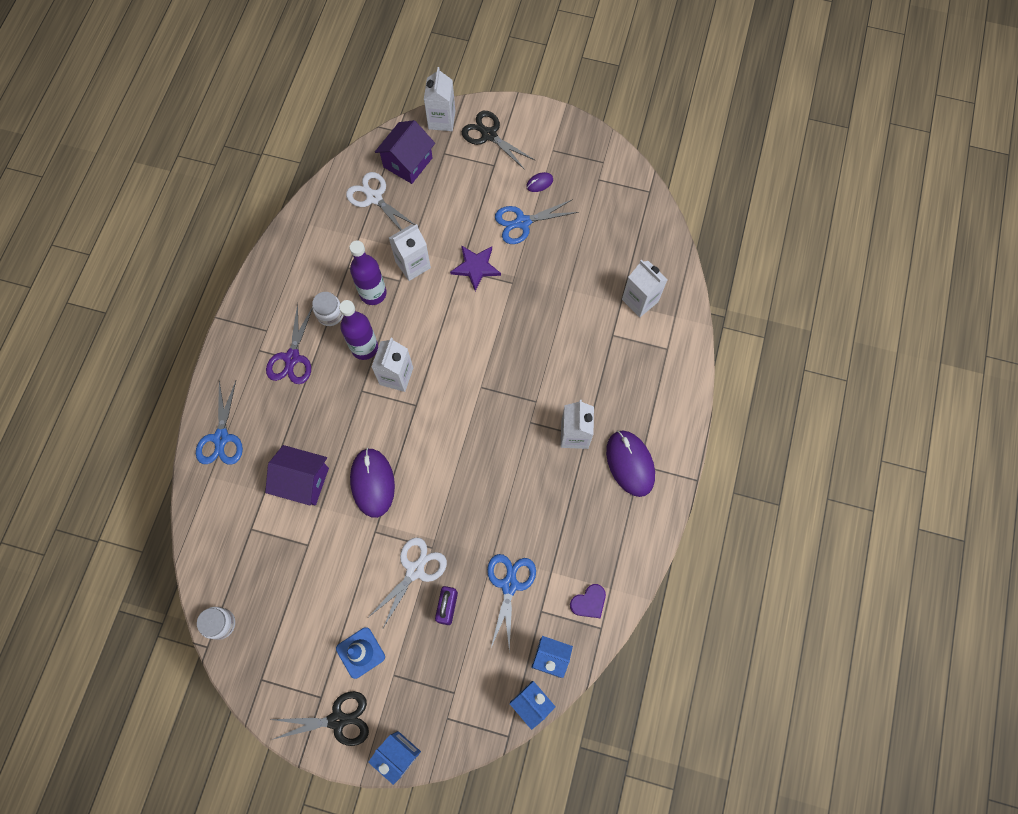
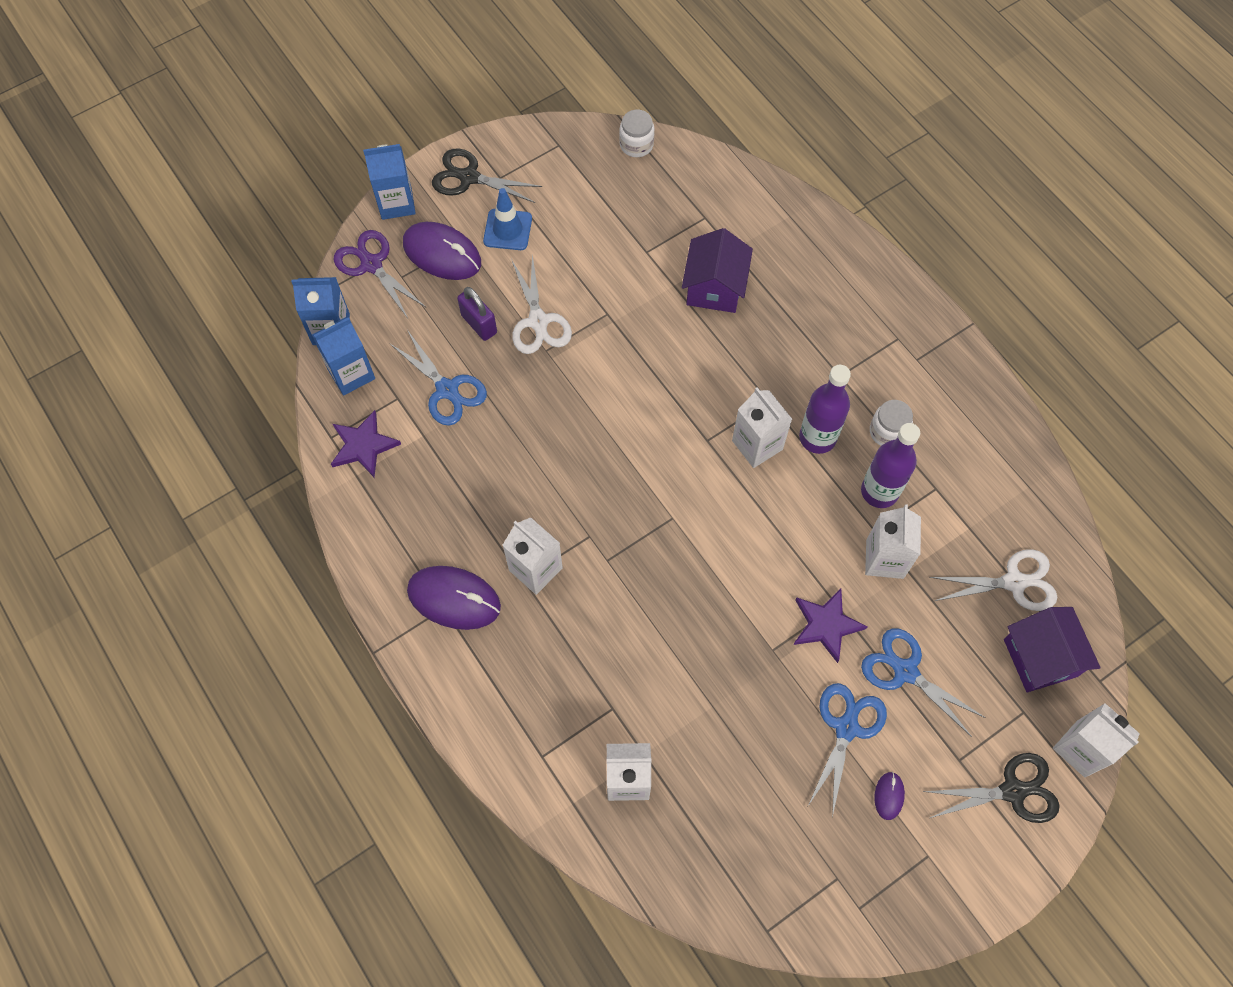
camera: 130 degrees right, 5 degrees down
(221, 438) = (823, 248): blue scissors -> blue scissors (905, 671)
(292, 358) = (863, 362): purple scissors -> purple scissors (371, 264)
(303, 481) = (714, 287): purple house -> purple house turned 45 degrees counterclockwise
(337, 720) = (469, 177): black scissors -> black scissors turned 75 degrees clockwise
(372, 483) = (658, 344): purple mouse -> purple mouse (442, 254)
(589, 602) = (363, 445): purple heart -> purple star

